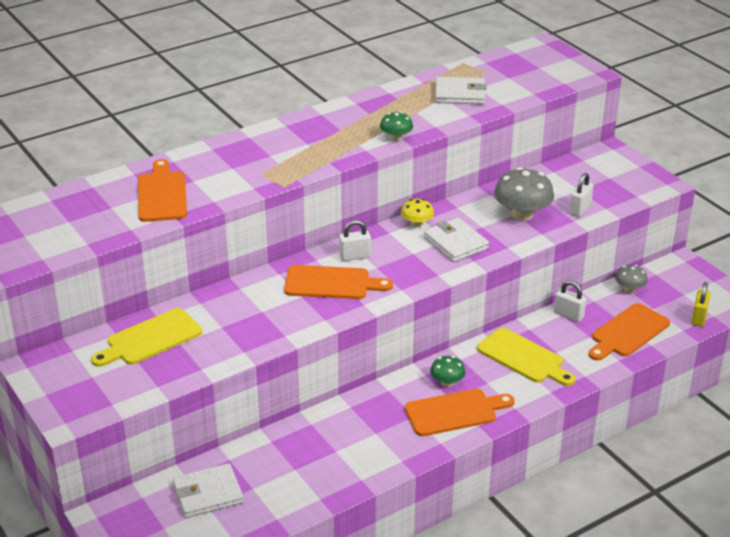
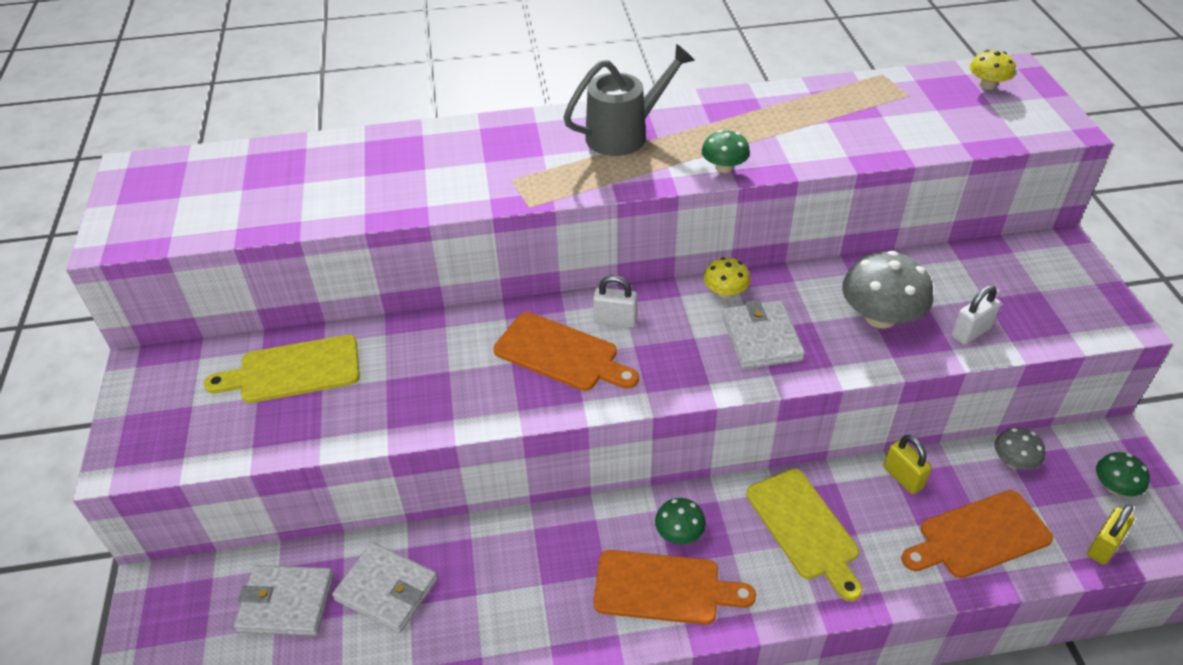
camera: 25 degrees right, 10 degrees up
(162, 194) = (374, 179): orange cutting board -> none
(317, 132) = (625, 134): none -> grey watering can
(460, 94) = (852, 120): white wallet -> white wallet (387, 589)
(532, 57) = (987, 85): none -> yellow mushroom
(568, 315) = (903, 477): white padlock -> yellow padlock
(692, 286) = (1114, 487): none -> green mushroom

